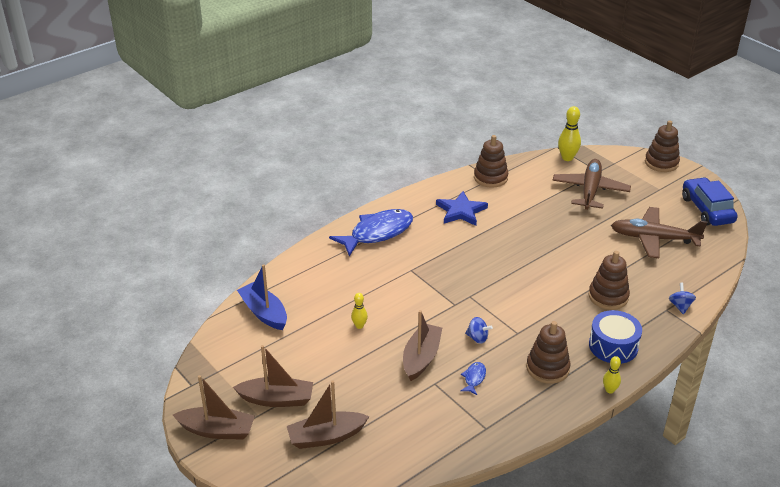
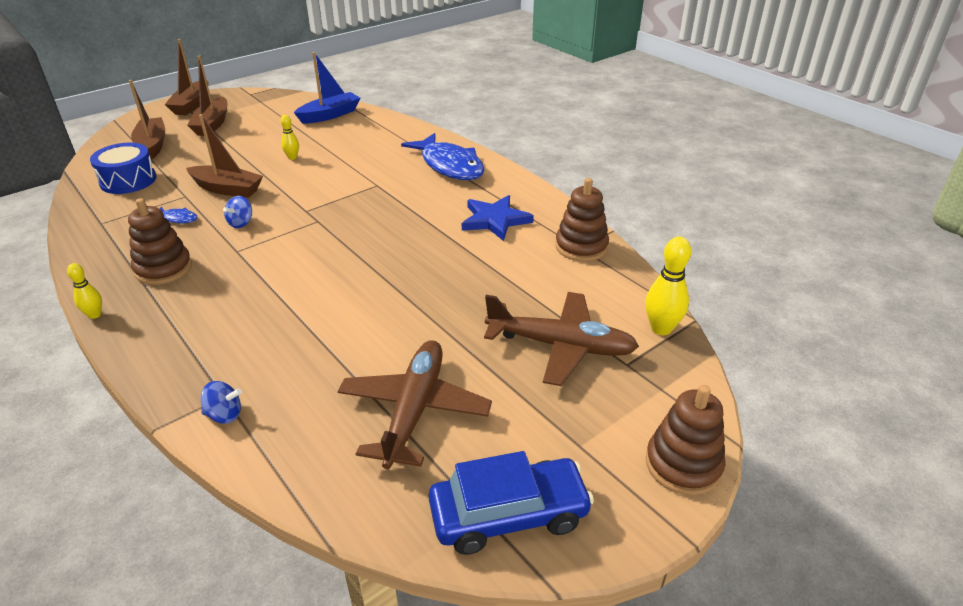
camera: 90 degrees right, 0 degrees up
(608, 296) = (277, 335): brown stacking toy -> none
(613, 346) = (172, 327): blue drum -> blue drum (128, 180)

